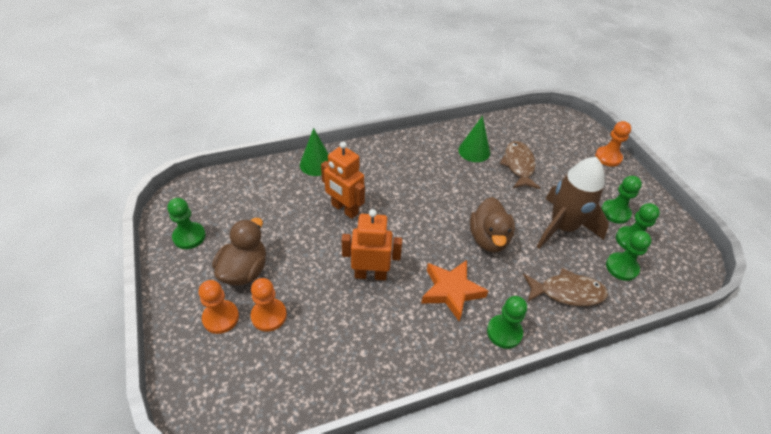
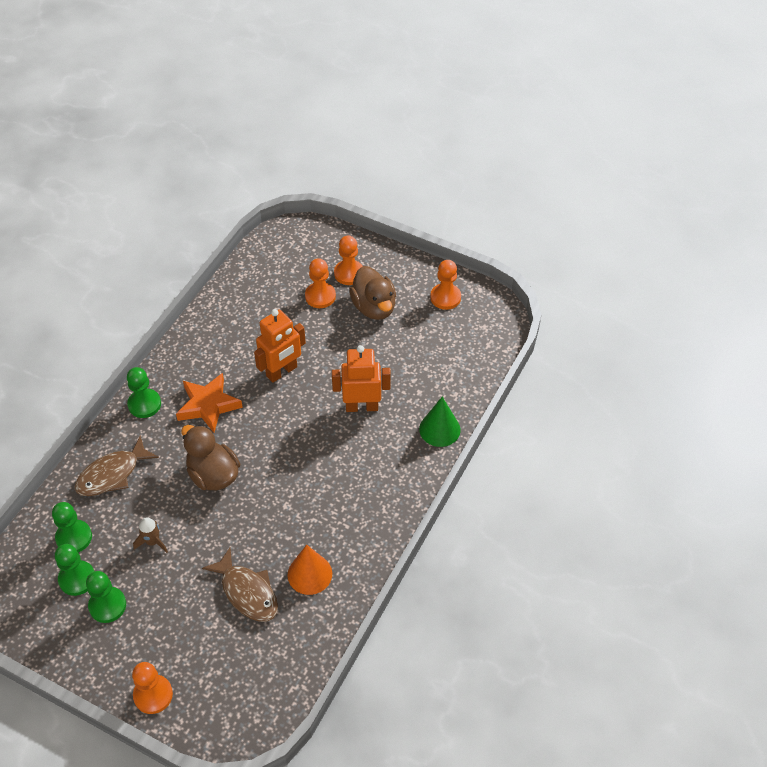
camera: 140 degrees right, 5 degrees up
(189, 236) = (445, 297): green pawn -> orange pawn
(474, 151) = (309, 574): green cone -> orange cone
(562, 227) = (152, 542): brown rocket -> brown rocket, size x0.40

